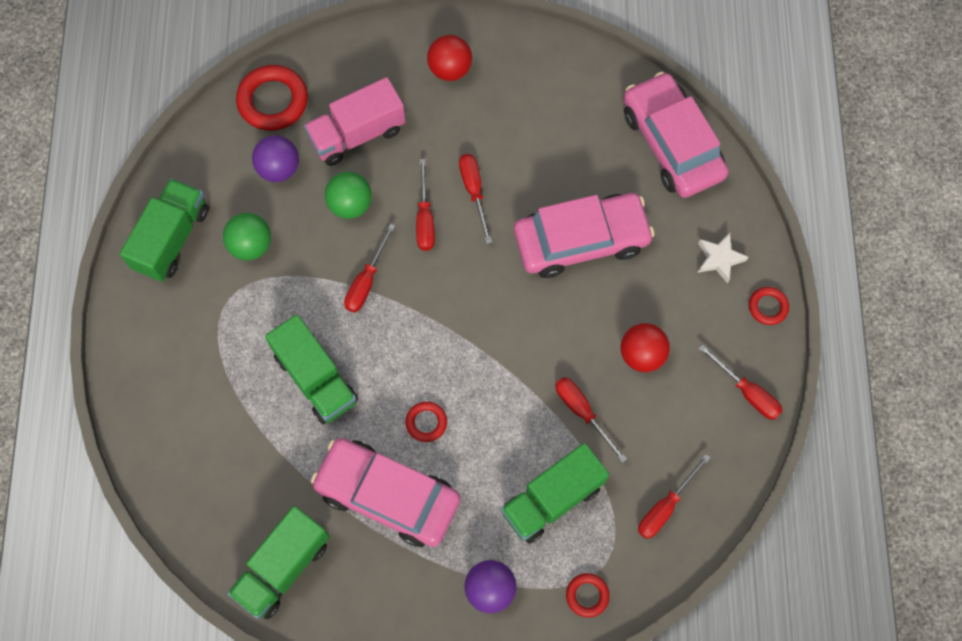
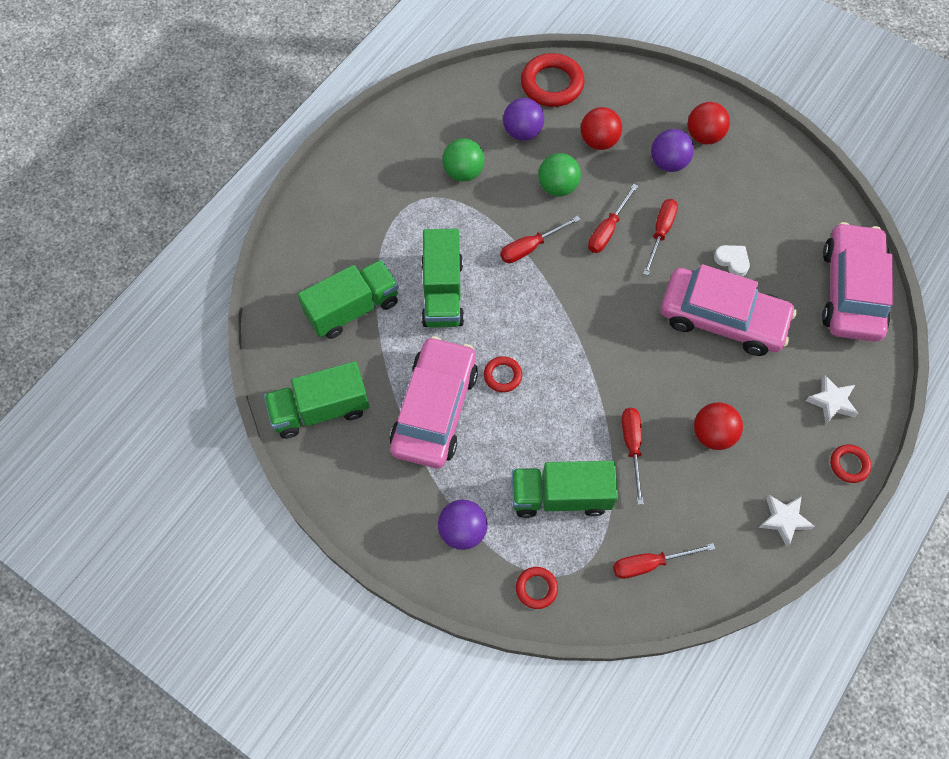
camera: 35 degrees right, 5 degrees down
(172, 239) = (410, 135): green truck -> green truck (352, 309)
(357, 134) = (599, 141): pink truck -> red ball
(388, 495) = (435, 409): pink car -> pink car turned 45 degrees clockwise
(435, 117) = (668, 163): none -> purple ball
(554, 179) = (732, 261): none -> white heart
(747, 392) = (784, 520): red screwdriver -> white star

